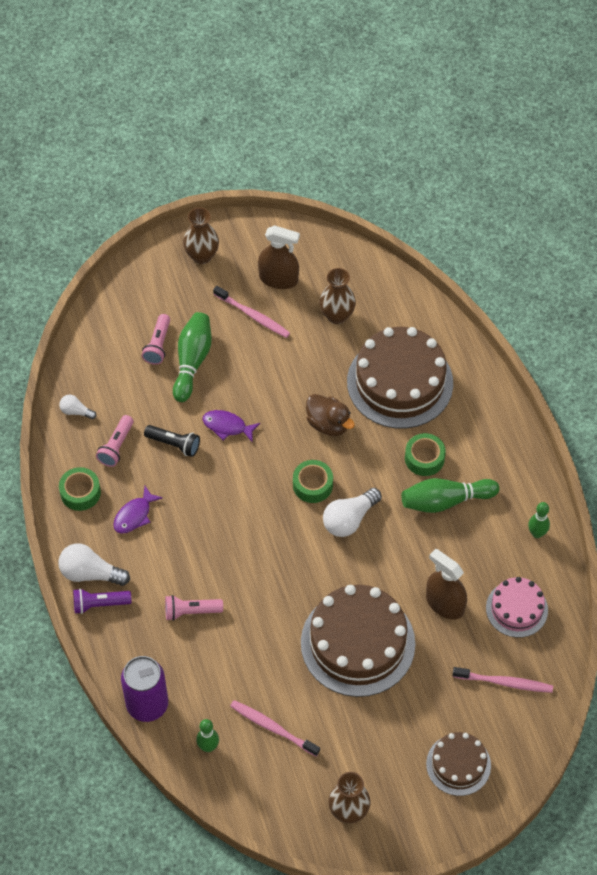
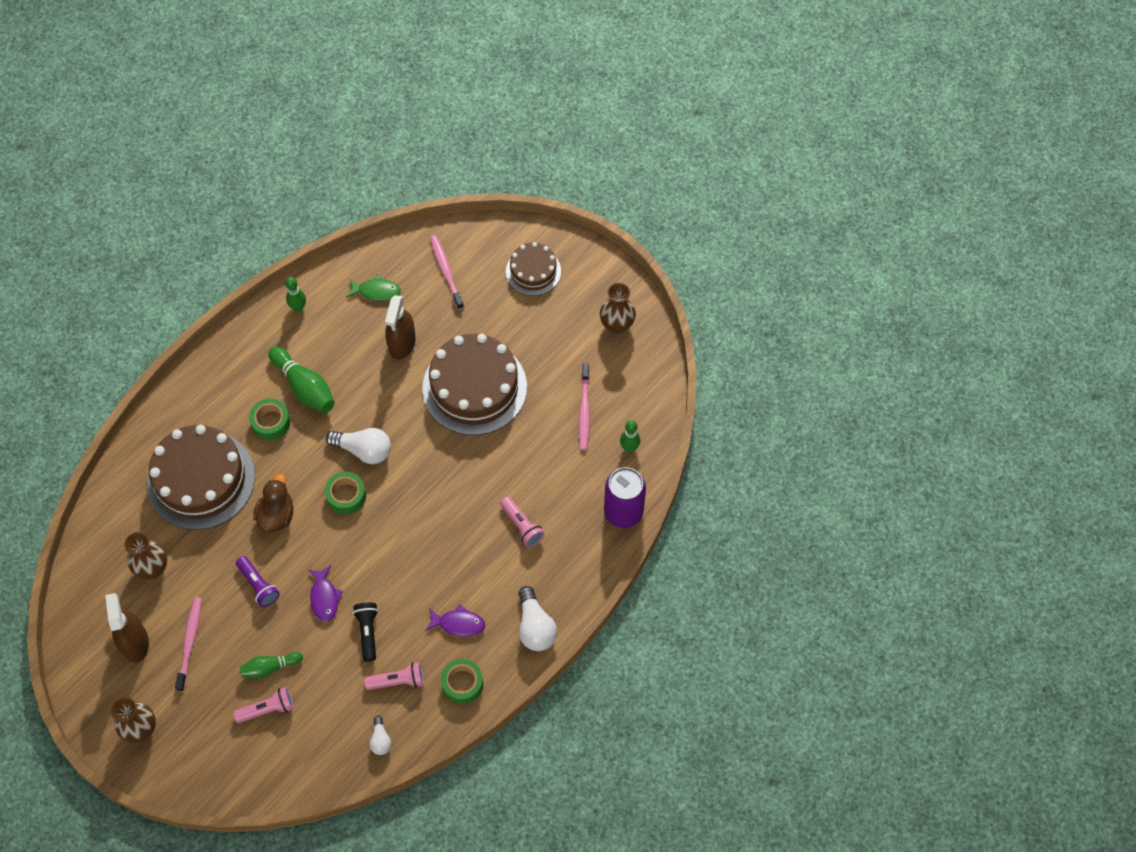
camera: 120 degrees left, 5 degrees up
(99, 604) = (559, 601): purple flashlight -> purple flashlight (258, 585)
(192, 361) = (270, 667): green bowling pin -> green bowling pin, size x0.62
(516, 609) = (376, 291): pink cake -> green fish

